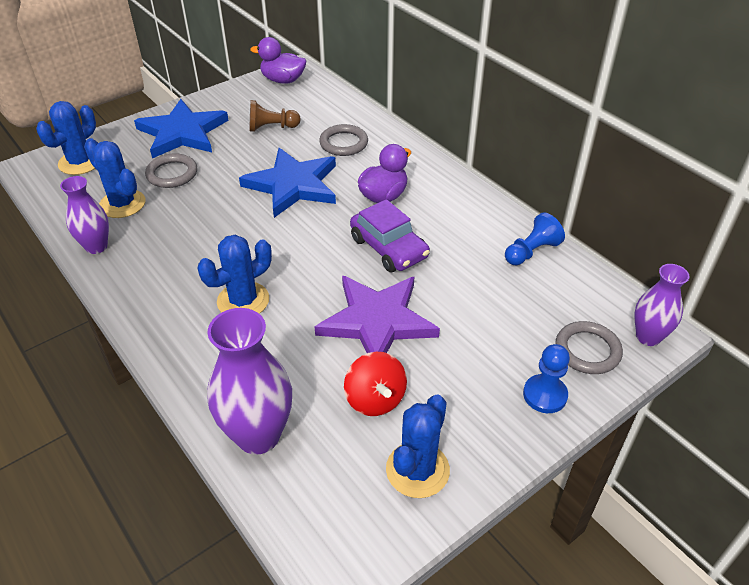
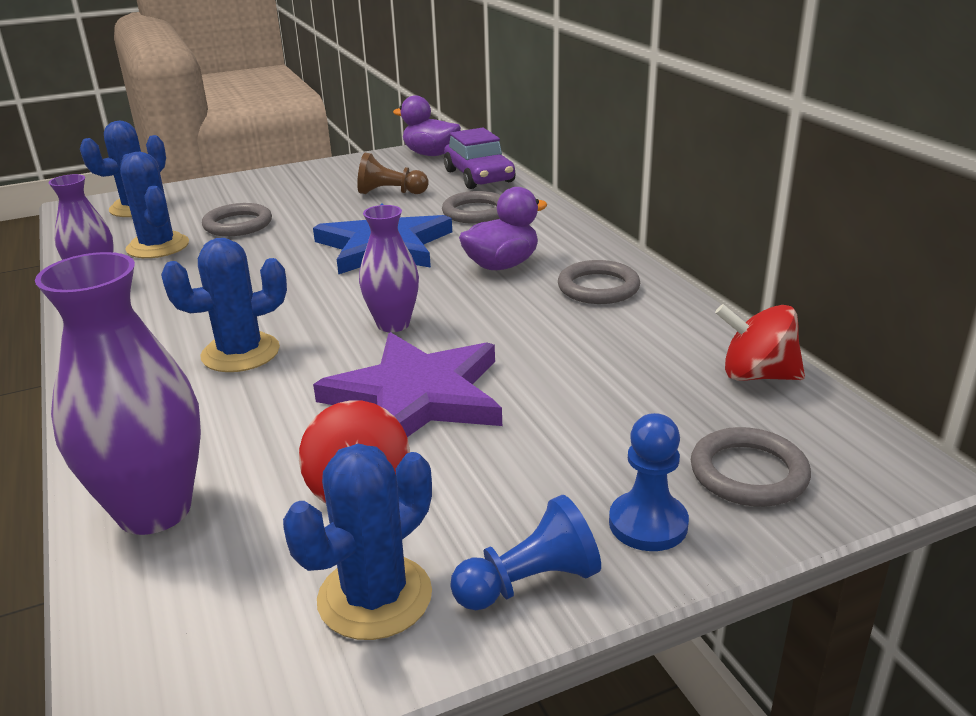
camera: 15 degrees right, 15 degrees down
(182, 132) = (277, 190): blue star -> none
(389, 248) = (480, 318): purple car -> purple car (479, 176)
(455, 210) = (598, 287): none -> grey ring
(531, 251) = (698, 342): blue pawn -> blue pawn (529, 583)
(572, 275) = (757, 375): none -> red spinning top
(648, 337) = (867, 468): purple vase -> purple vase (393, 324)

